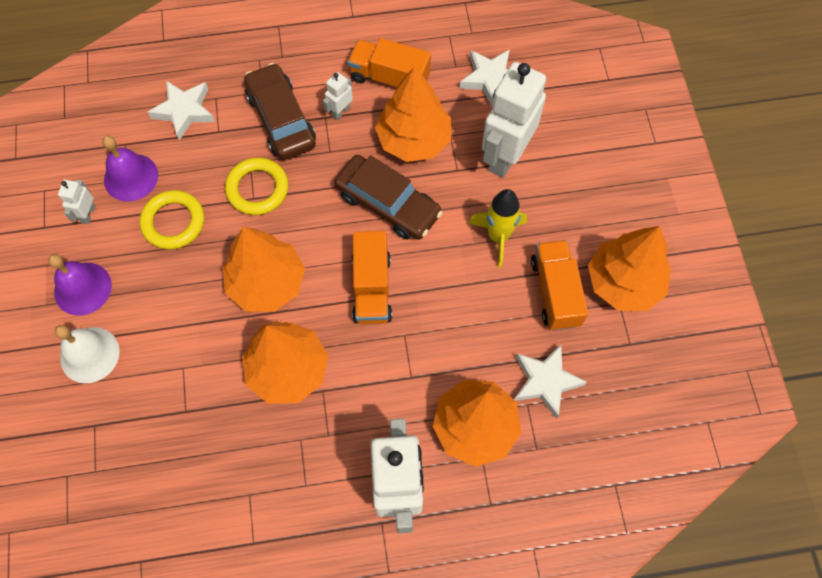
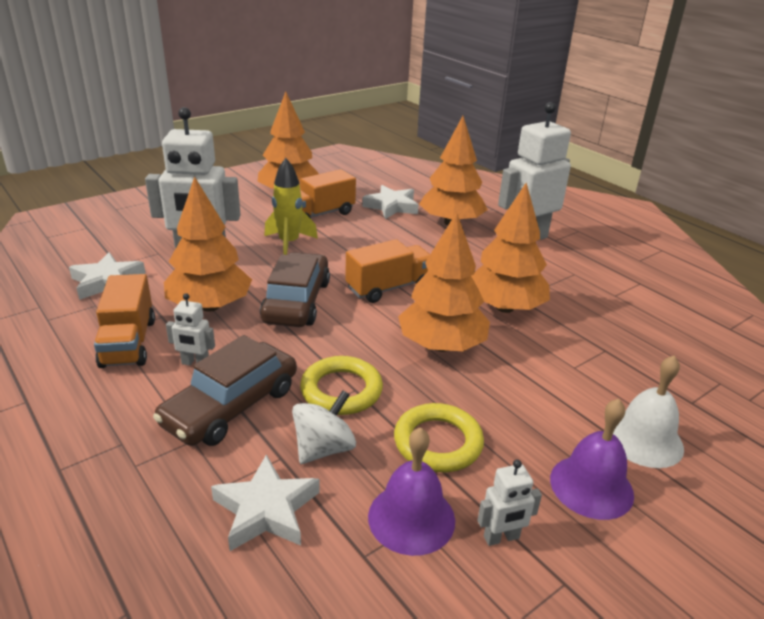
camera: 120 degrees left, 35 degrees down
(211, 156) = (324, 448): none -> white spinning top

